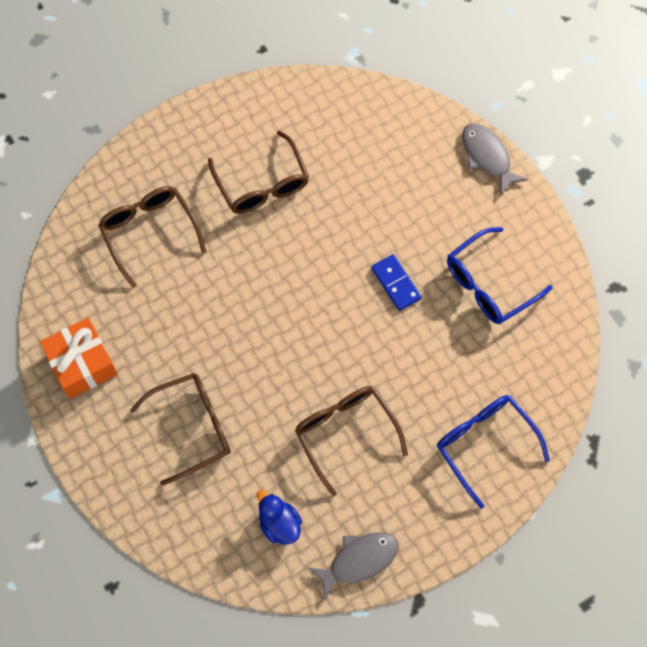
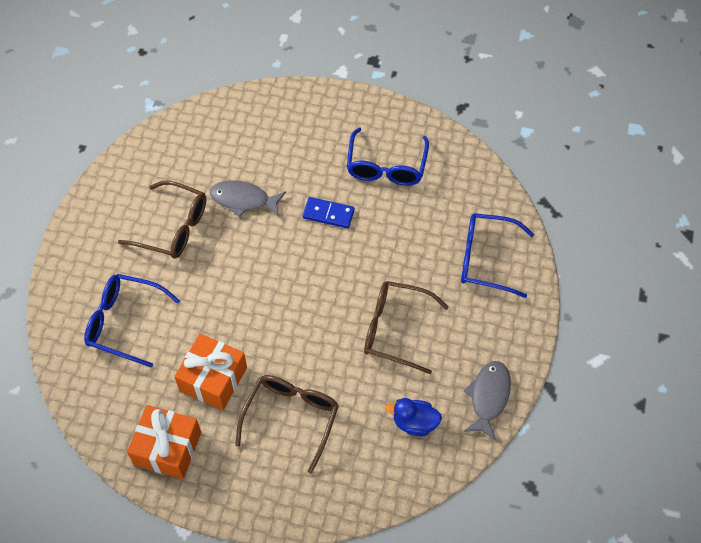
camera: 45 degrees left, 10 degrees down
(149, 232) = (124, 322): brown glasses -> blue glasses
(168, 340) = (213, 379): none -> orange gift
(487, 157) = (304, 95): grey fish -> grey fish (243, 200)

